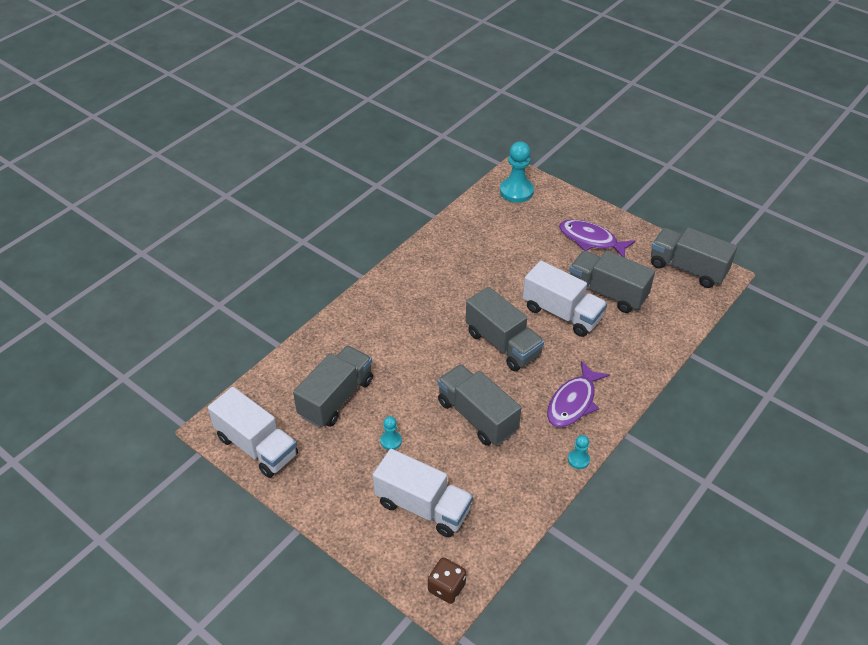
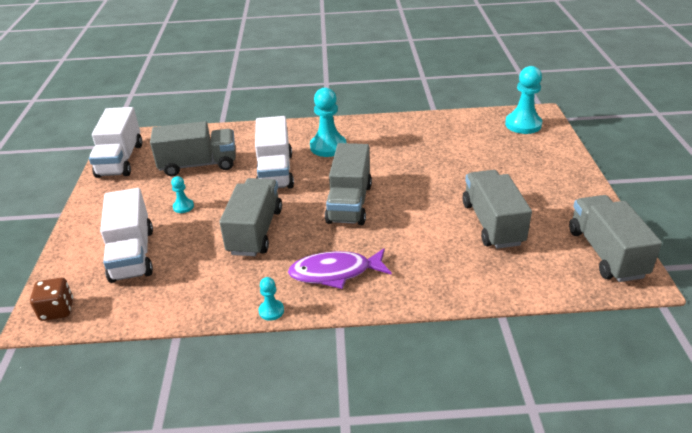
camera: 50 degrees right, 10 degrees down
(411, 306) = (328, 147): none -> turquoise pawn
(562, 313) = (428, 213): white truck -> white truck (275, 172)
(591, 240) = (538, 183): purple fish -> none

